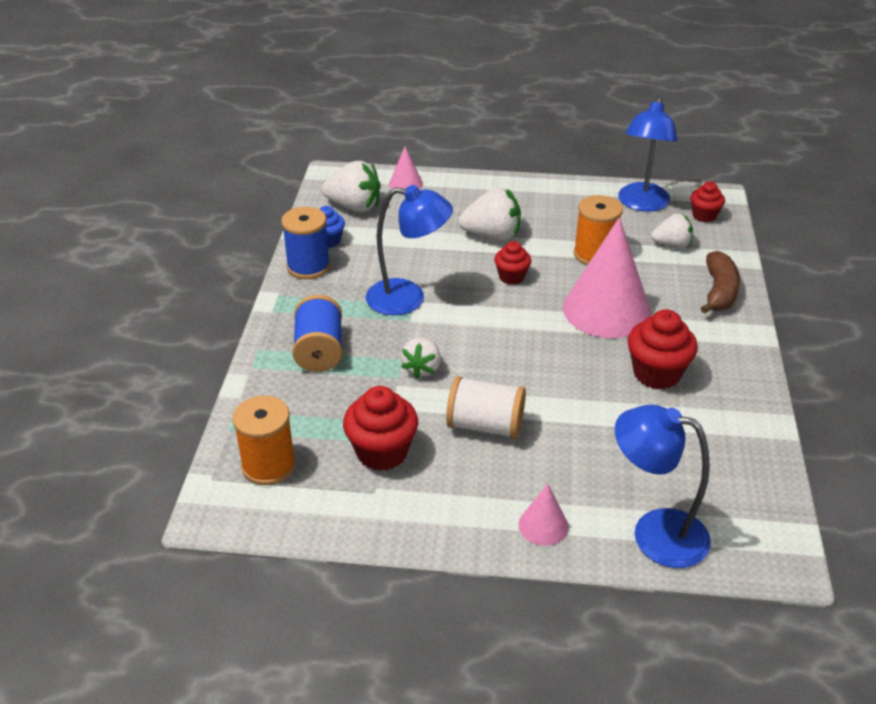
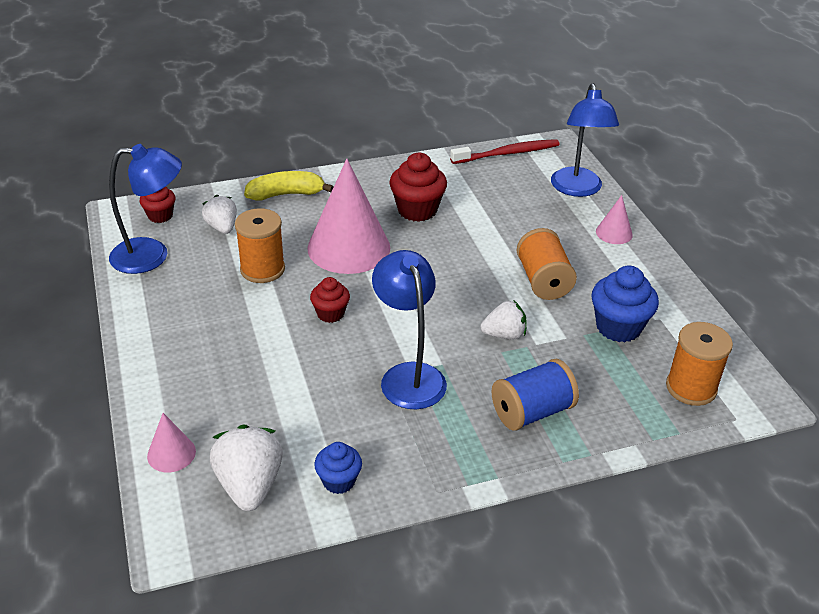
camera: 115 degrees left, 0 degrees up
(308, 267) = (401, 478): blue spool -> none
(382, 452) = (618, 327): red cupcake -> blue cupcake
(485, 425) = (543, 281): white spool -> orange spool
(492, 235) = (261, 345): white strawberry -> none
(719, 292) = (286, 194): brown banana -> yellow banana
(766, 496) = (507, 153): none -> red toothbrush

